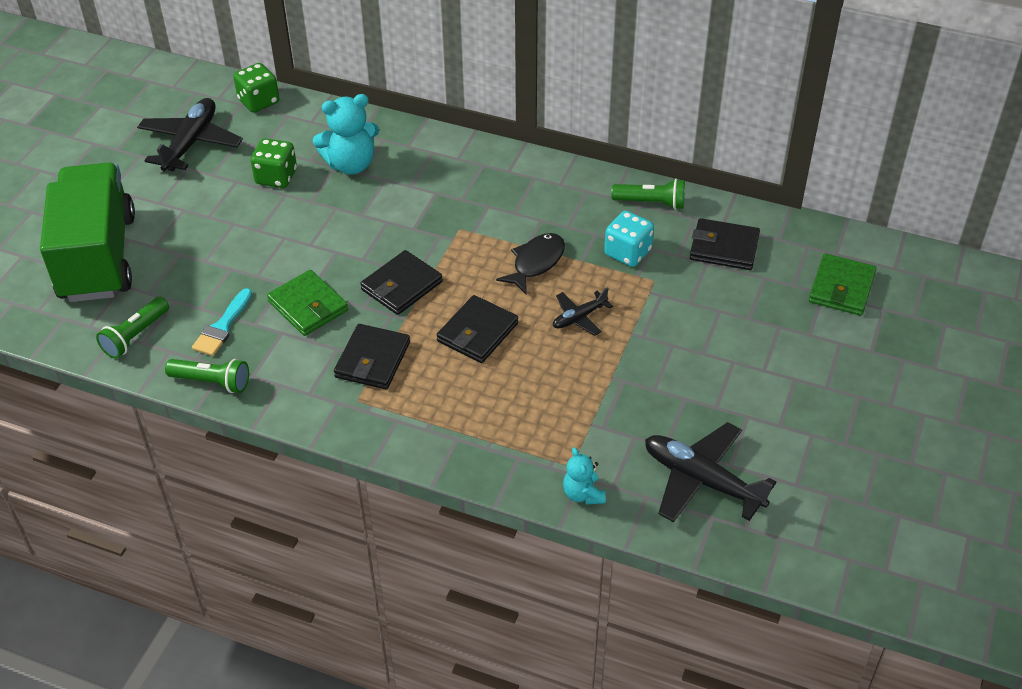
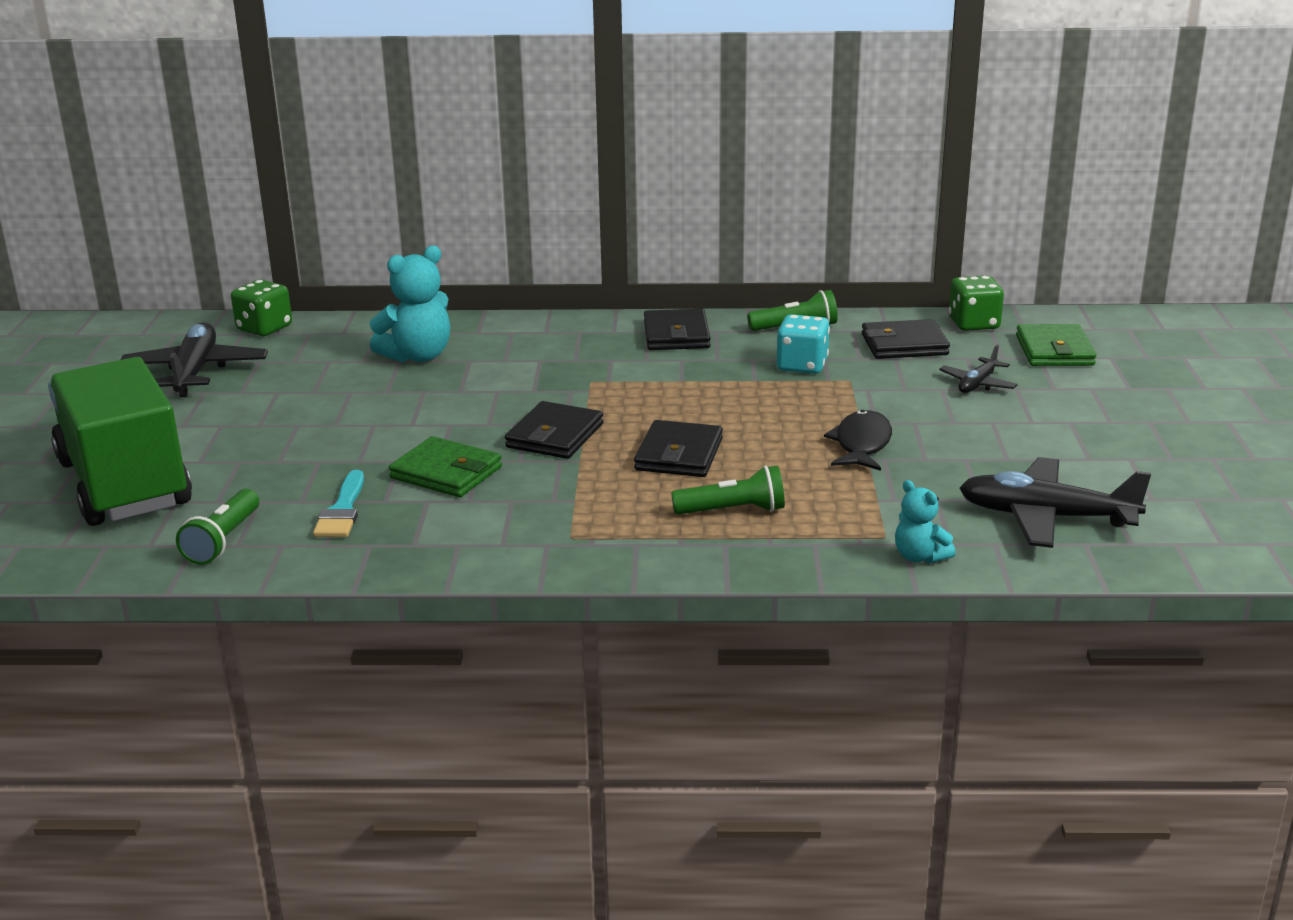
camera: 20 degrees left, 20 degrees down
(212, 382) = (361, 560): green flashlight -> green flashlight (733, 510)
(276, 177) = (328, 380): green dice -> green dice (973, 324)
(372, 360) = (565, 500): black wallet -> black wallet (676, 335)
(536, 263) = (703, 391): black fish -> black fish (862, 444)
(579, 317) = (790, 421): black plane -> black plane (977, 384)

